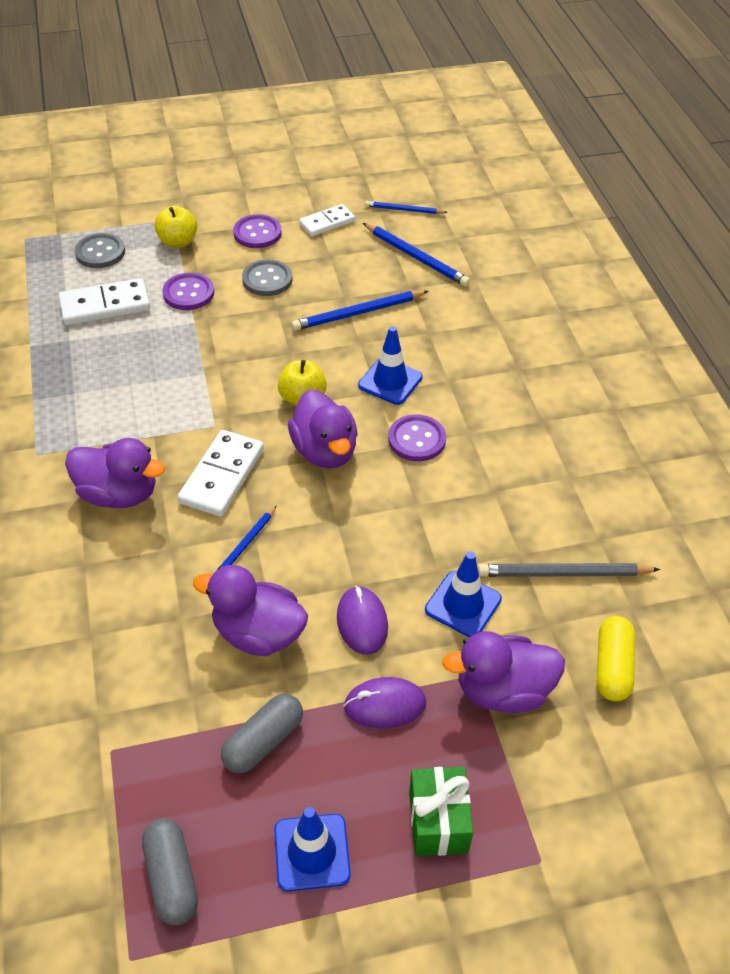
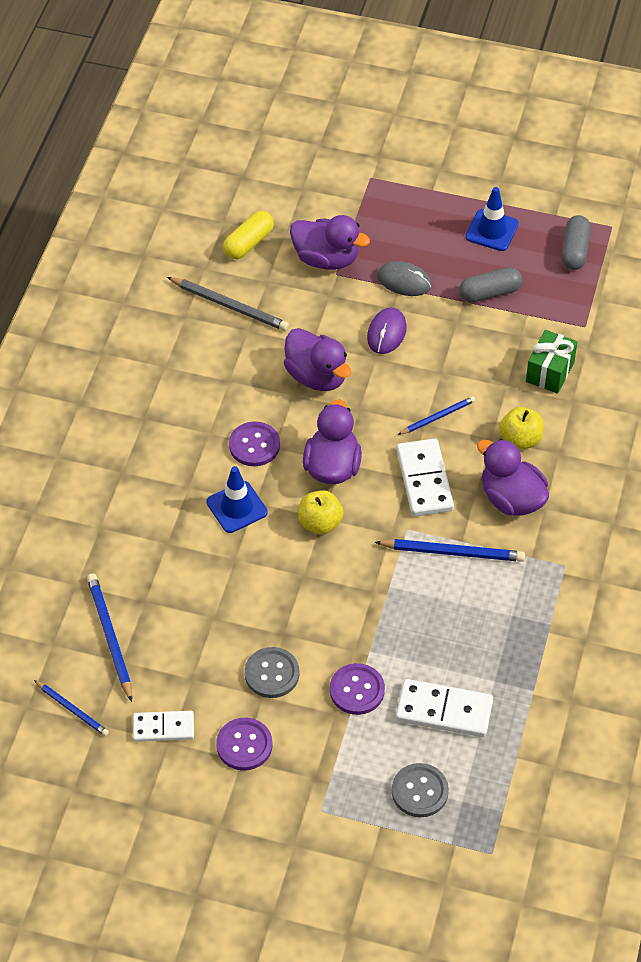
camera: 150 degrees left, 5 degrees up
(178, 242) = (332, 770): yellow apple -> yellow apple (520, 439)
(222, 476) = (424, 480): white domino -> white domino turned 60 degrees counterclockwise
(258, 633) = (459, 354): purple duck -> purple duck (317, 376)
(358, 313) = (214, 592): blue pencil -> blue pencil (453, 552)
(385, 705) = (404, 281): purple mouse -> grey mouse
(438, 821) = (413, 215): green gift -> green gift (549, 372)
(463, 604) = (312, 315): blue traffic cone -> none

